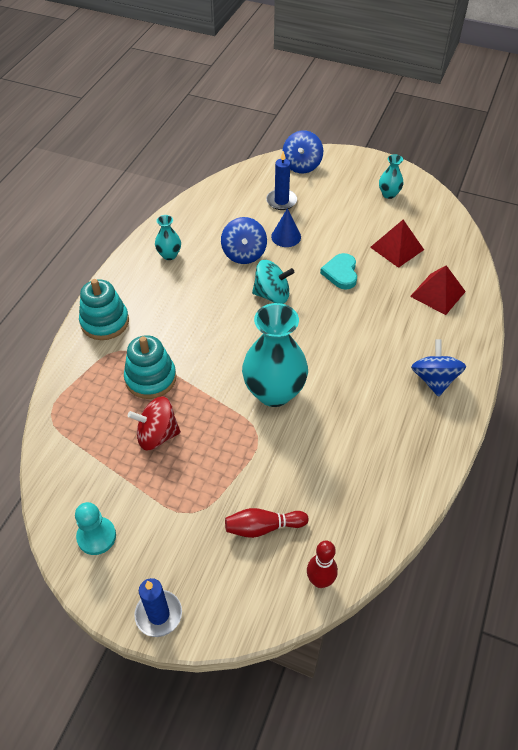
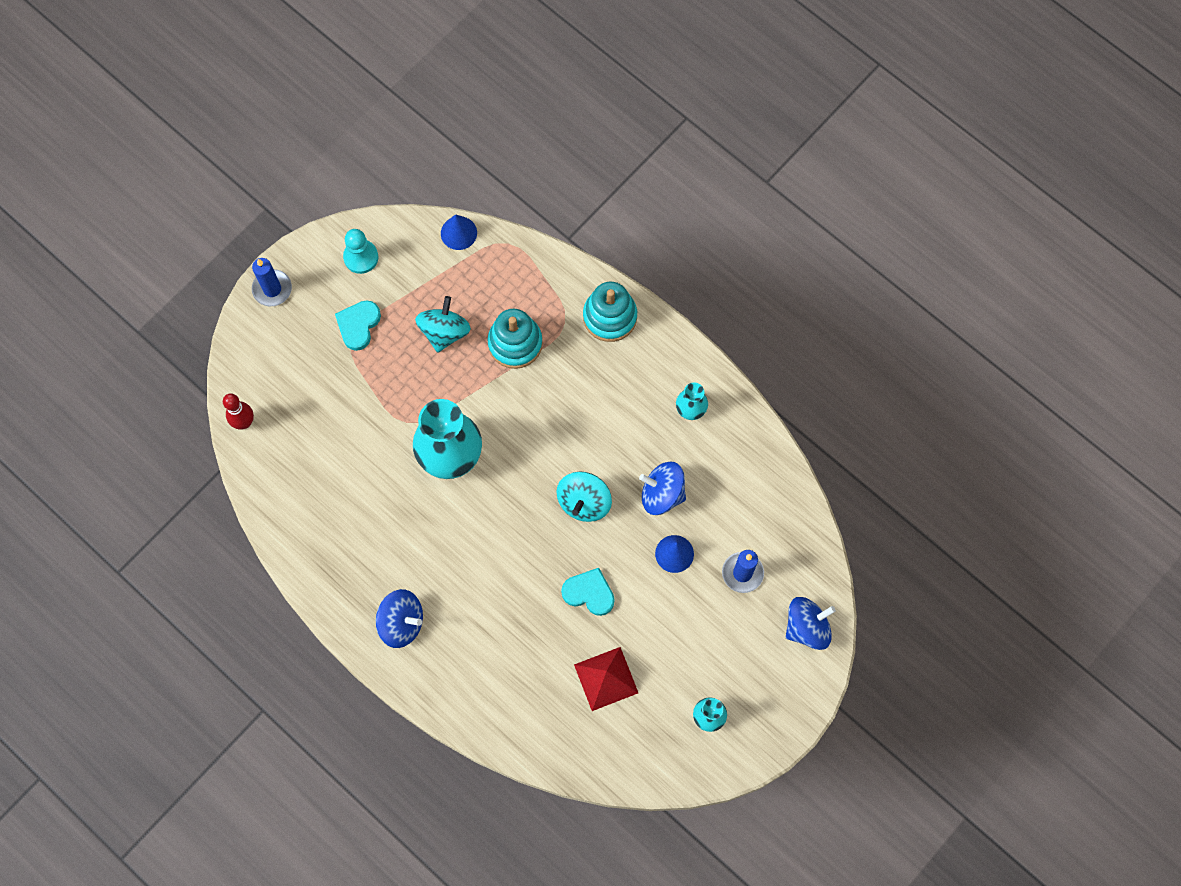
camera: 110 degrees right, 20 degrees up
(48, 457) = (458, 233): none -> blue cone
(157, 435) = (444, 332): red spinning top -> turquoise spinning top
(174, 511) = (358, 325): none -> turquoise heart
(263, 527) = (311, 394): red bowling pin -> none
(302, 165) = (807, 627): blue spinning top -> blue spinning top turned 120 degrees clockwise
(437, 293) = (516, 689): red pyramid -> none

